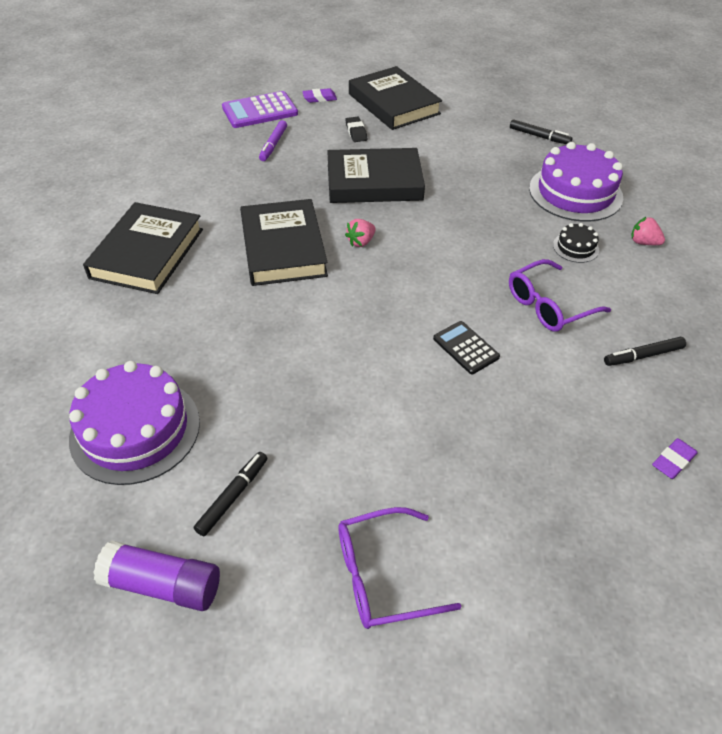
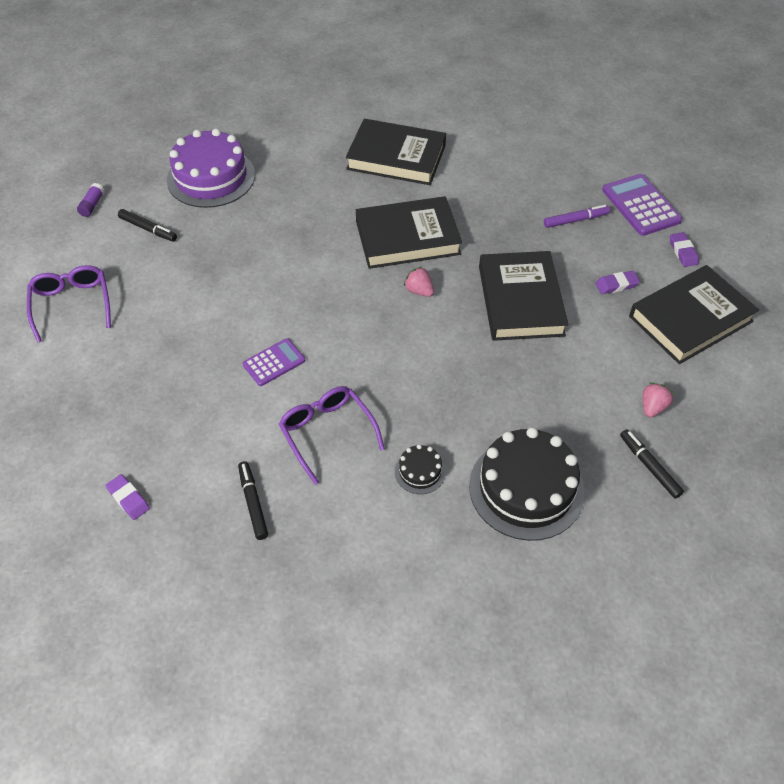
camera: 90 degrees right, 5 degrees up
(162, 585) = (92, 205): purple glue stick -> purple glue stick, size x0.52
(273, 145) = (576, 220): purple marker -> purple marker turned 150 degrees clockwise
(356, 132) = (616, 285): black eraser -> purple eraser
(465, 348) = (274, 362): black calculator -> purple calculator
(539, 136) = (649, 466): black marker -> black marker turned 120 degrees clockwise
(575, 192) = (526, 488): purple cake -> black cake
(643, 242) = (433, 544): pink strawberry -> pink strawberry (652, 407)

